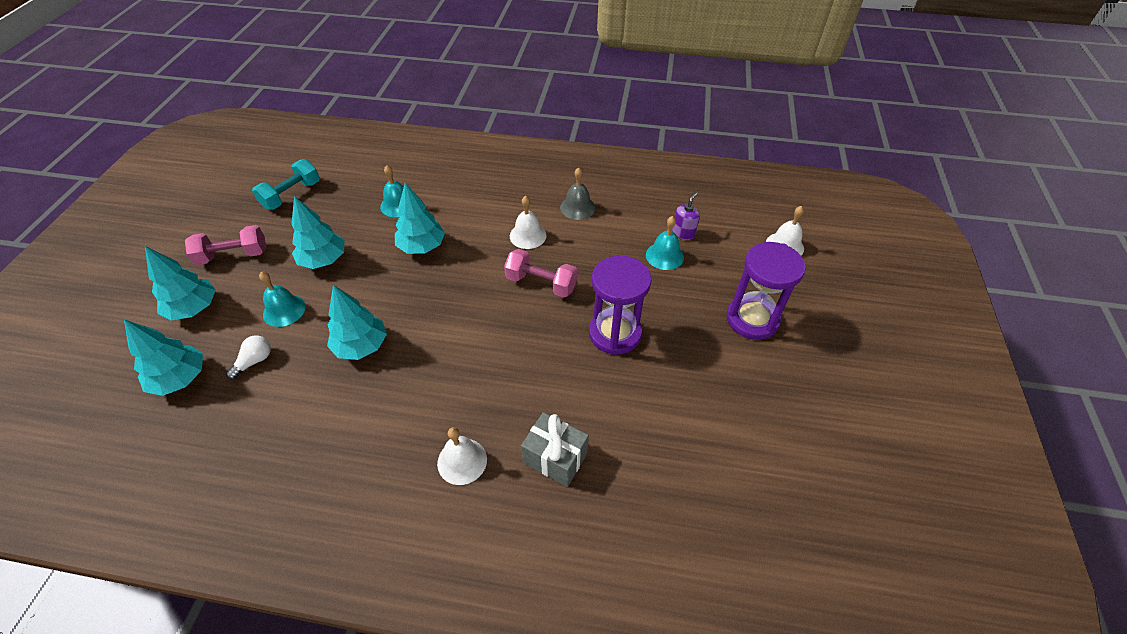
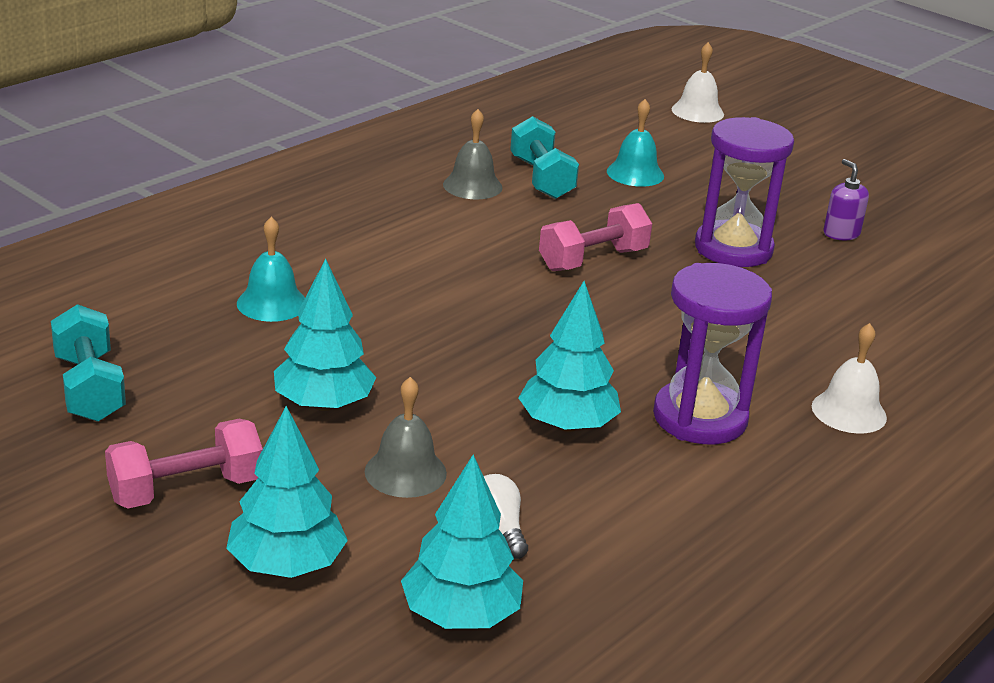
camera: 60 degrees left, 20 degrees down
(233, 256) = (186, 490): pink dumbbell -> pink dumbbell turned 45 degrees clockwise
(284, 310) = (405, 472): turquoise bell -> grey bell
(422, 247) = (404, 315): turquoise tree -> none
(528, 235) = (485, 235): white bell -> none
(555, 458) = (892, 351): grey gift -> none
(614, 226) = (541, 178): none -> turquoise dumbbell
(683, 233) = (608, 148): purple soap dispenser -> purple soap dispenser (841, 233)
(752, 319) = (791, 172): purple hourglass -> purple hourglass (700, 418)

